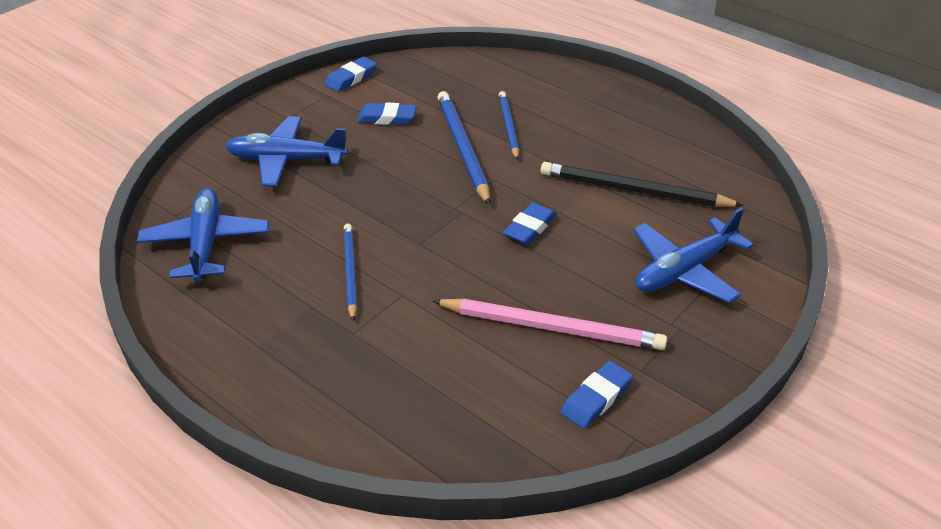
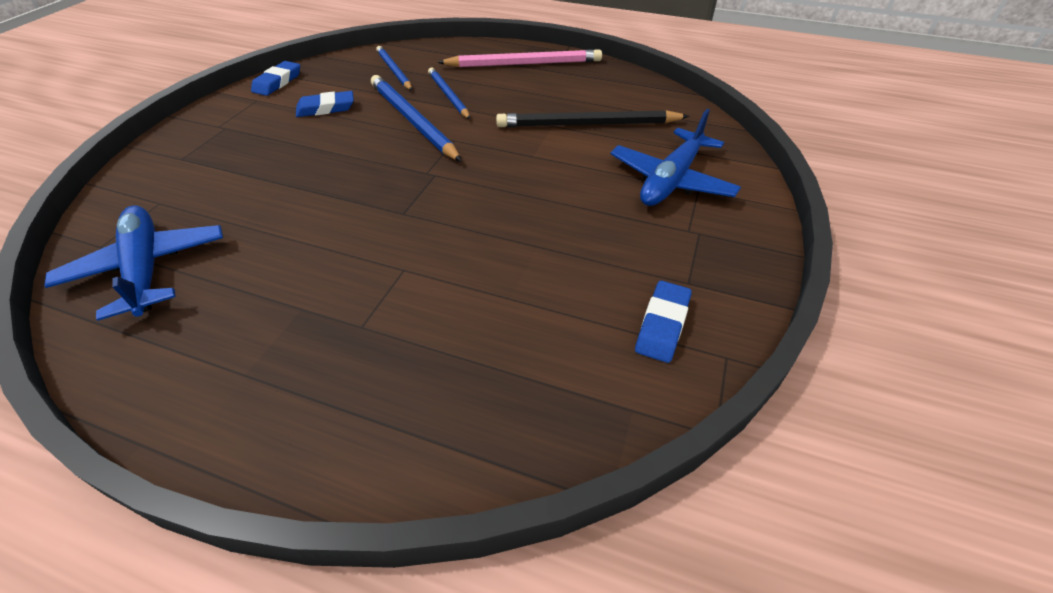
camera: 20 degrees left, 5 degrees up
(286, 160) = (227, 164): blue plane -> none
(350, 272) = (335, 259): blue pencil -> blue pencil (394, 71)
(530, 227) = (509, 174): blue eraser -> none
(552, 327) = (578, 263): pink pencil -> pink pencil (524, 64)

